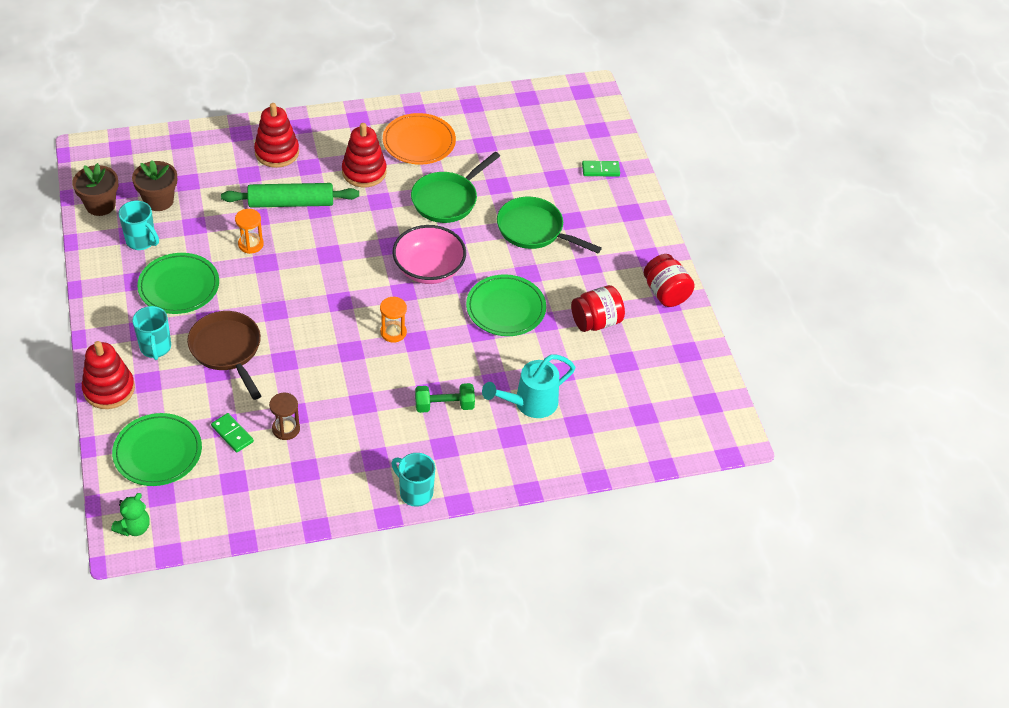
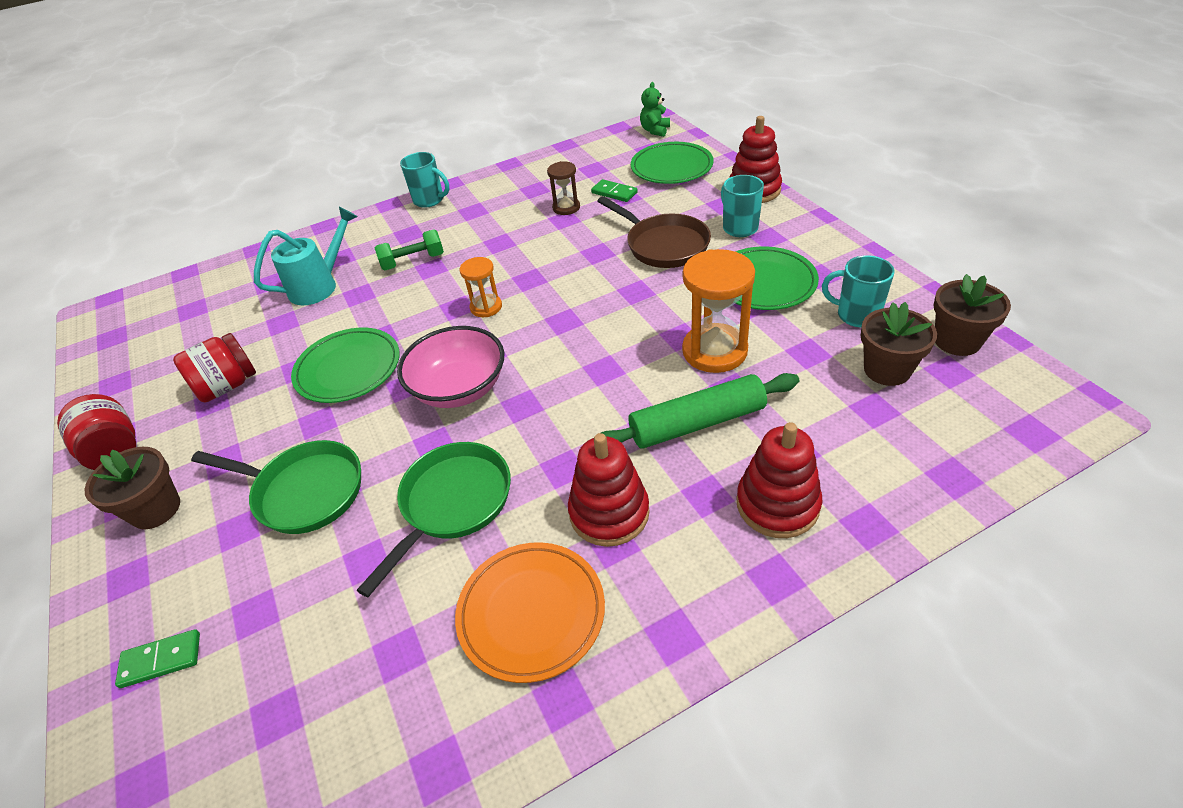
camera: 175 degrees right, 5 degrees down
(250, 244) = (714, 351): orange hourglass -> orange hourglass, size x1.79
(625, 245) = (156, 509): none -> brown flower pot

